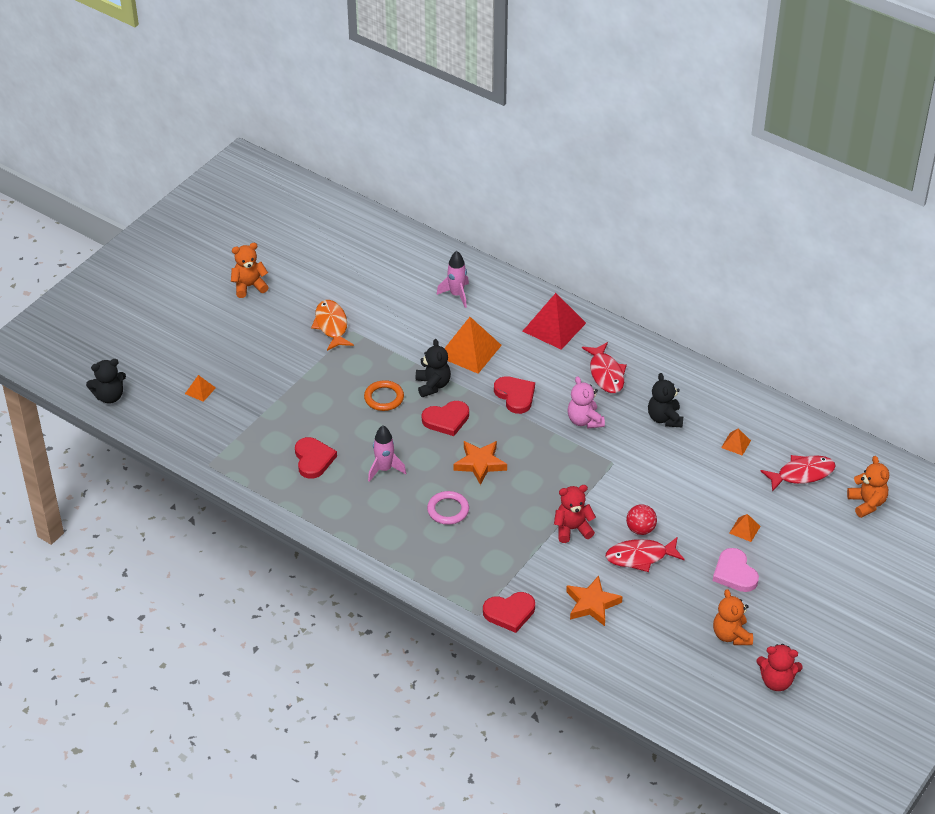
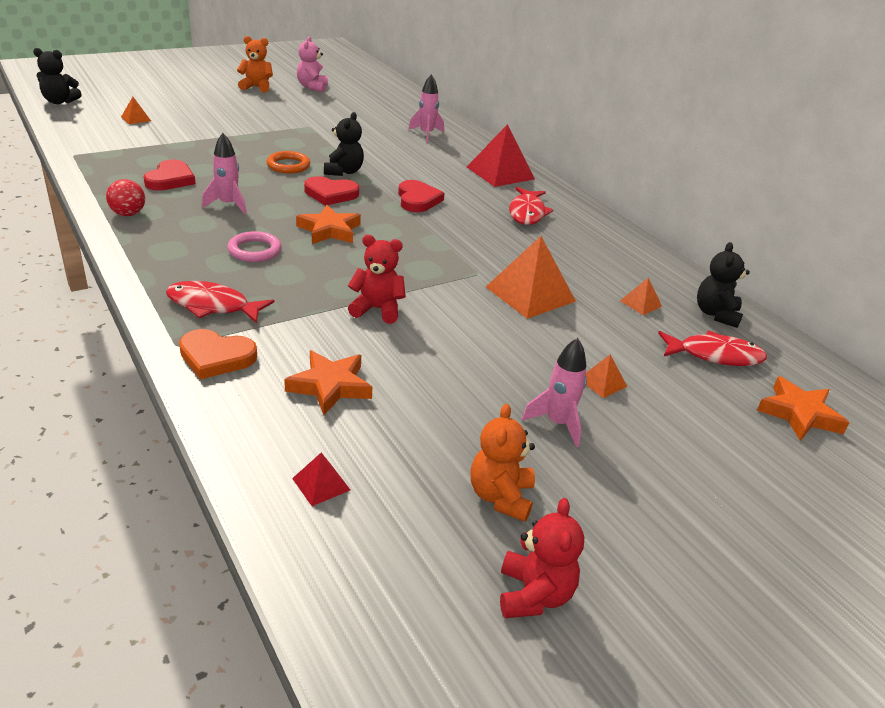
camera: 20 degrees right, 10 degrees down
(331, 325) = (296, 120): orange fish -> none
(469, 350) = (403, 163): orange pyramid -> orange pyramid (530, 294)
(509, 613) = (216, 357): red heart -> orange heart
(584, 421) = (474, 235): pink teddy bear -> pink teddy bear (312, 87)
(637, 668) = (321, 484): none -> red pyramid
(640, 529) = (461, 337): red ball -> red ball (128, 214)
(640, 557) = (438, 362): red fish -> red fish (213, 306)
(664, 418) = (567, 259): black teddy bear -> black teddy bear (716, 314)
(734, 573) = (557, 423): pink heart -> pink rocket
(776, 681) = (534, 594): red teddy bear -> red teddy bear turned 120 degrees counterclockwise
(867, 503) = (799, 414): orange teddy bear -> orange star

